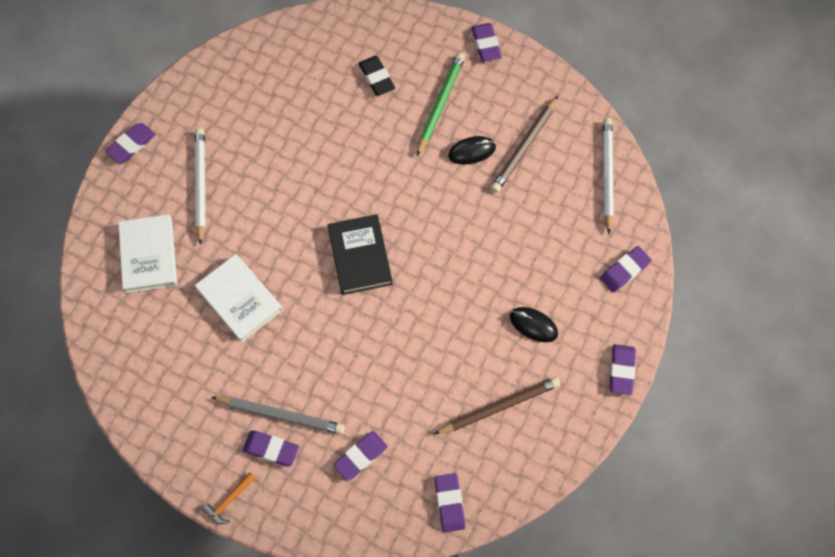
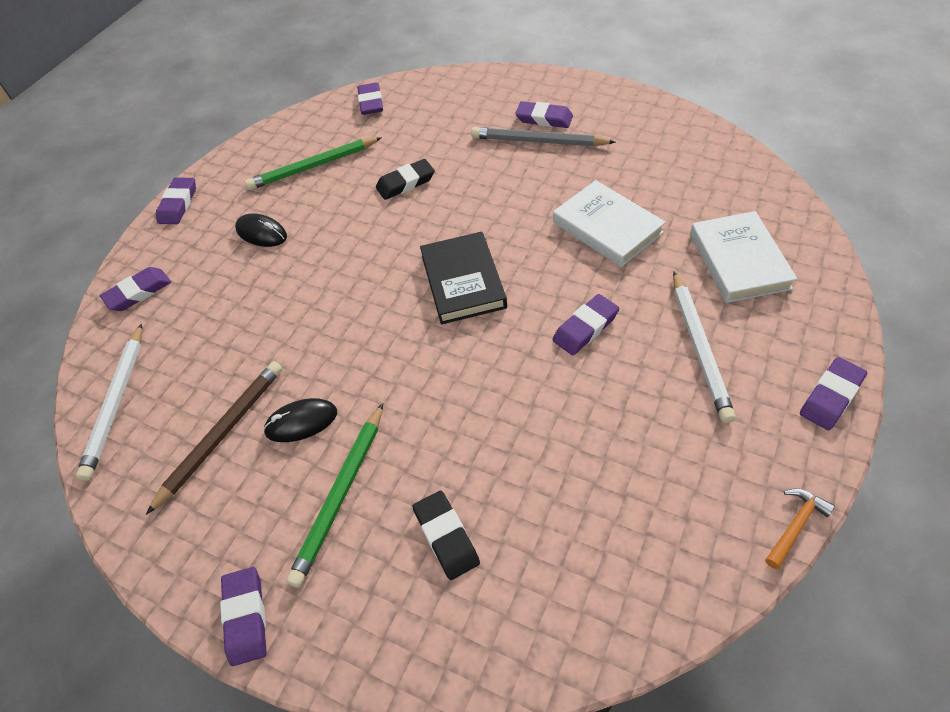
camera: 175 degrees left, 15 degrees down
(229, 501) = (577, 85): orange hammer -> orange hammer (795, 525)
(360, 456) = (454, 122): purple eraser -> purple eraser (585, 328)
(408, 373) = (406, 183): none -> black eraser
(499, 406) = (313, 167): brown pencil -> green pencil

